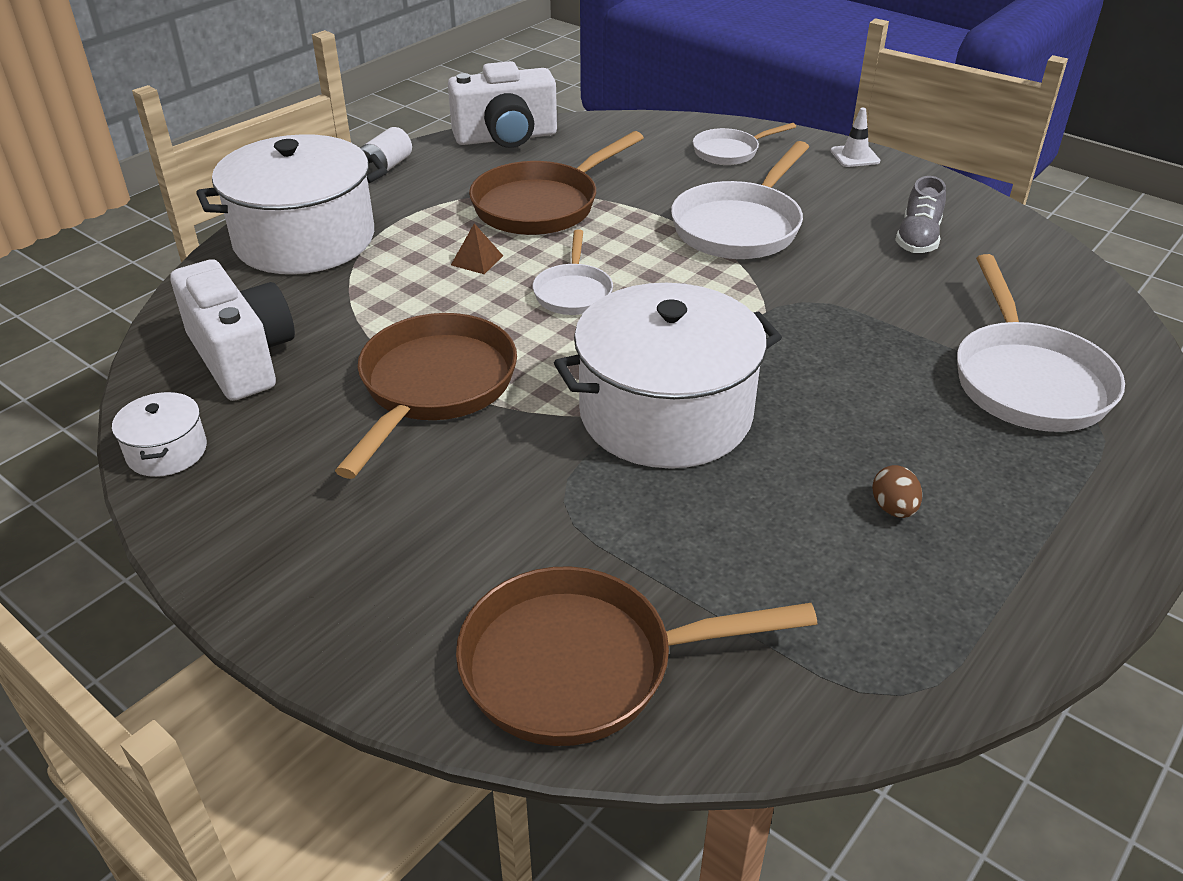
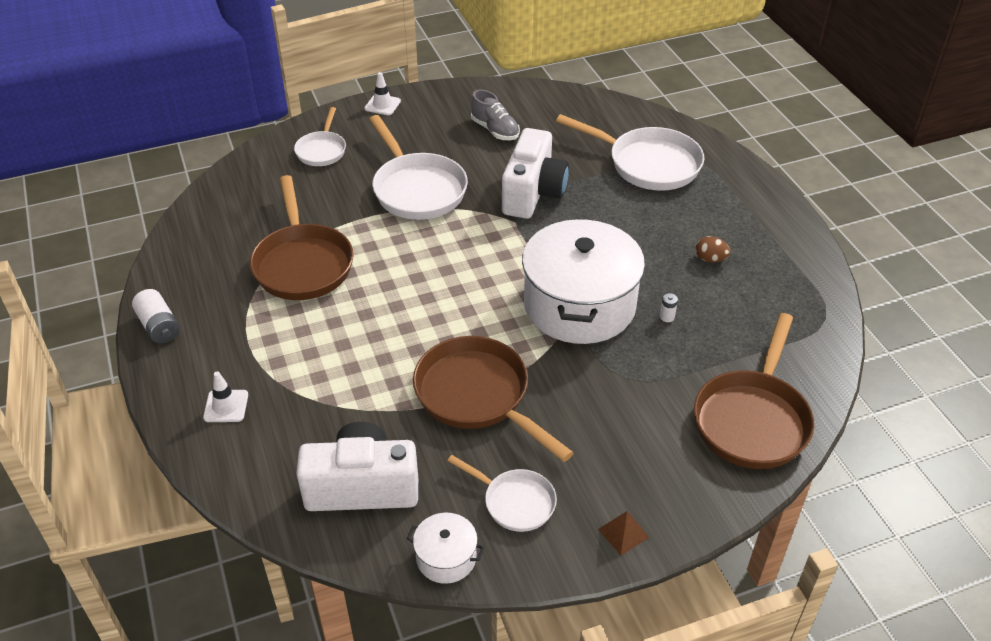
camera: 60 degrees left, 5 degrees up
(304, 239) = (226, 406): white pot -> white traffic cone
(477, 260) = (345, 323): brown pyramid -> brown pyramid (623, 533)
(506, 138) = (183, 243): white camera -> white camera (533, 193)
(573, 292) = (425, 292): white pan -> white pan (515, 502)
(721, 502) = (667, 317): none -> white battery

